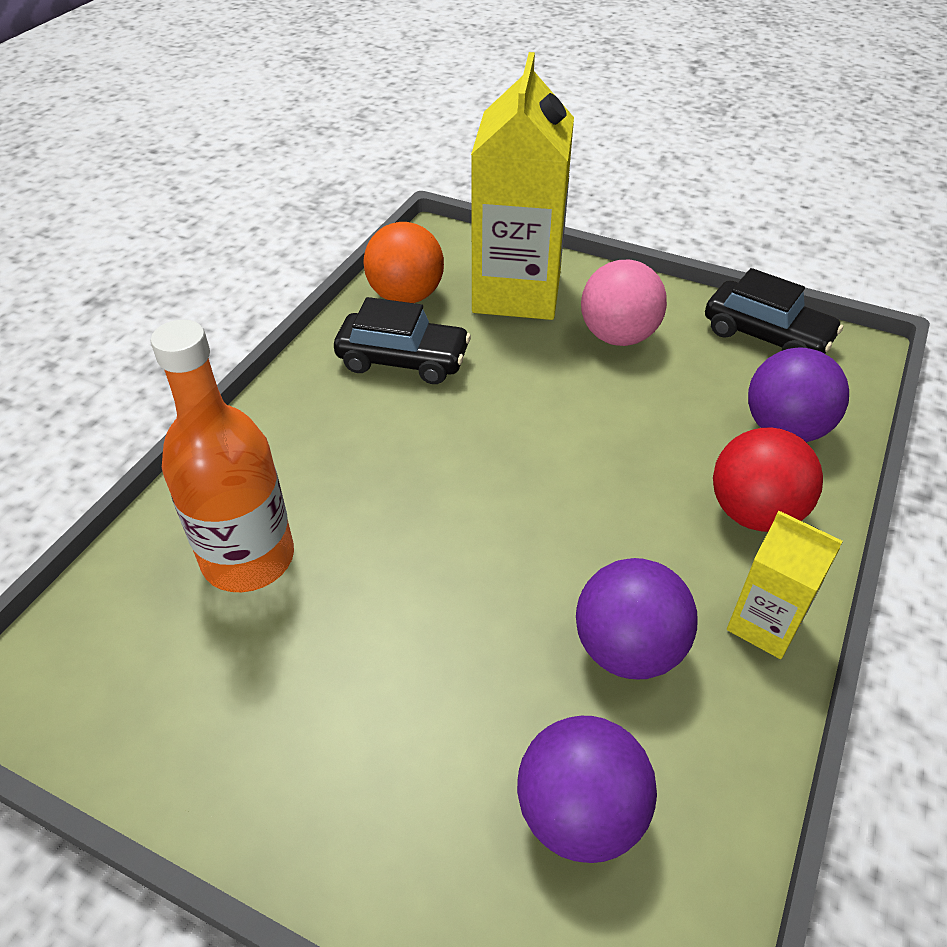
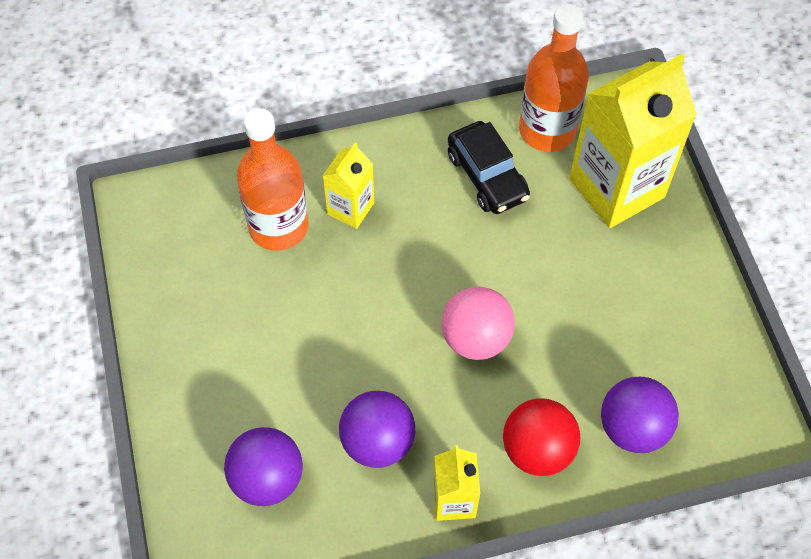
camera: 50 degrees right, 15 degrees up
(308, 480) = (350, 208): none -> yellow carton
(406, 296) = (547, 130): orange ball -> orange bottle
(618, 336) = (631, 277): pink ball -> pink ball (476, 338)
(766, 336) = (725, 365): black car -> none

